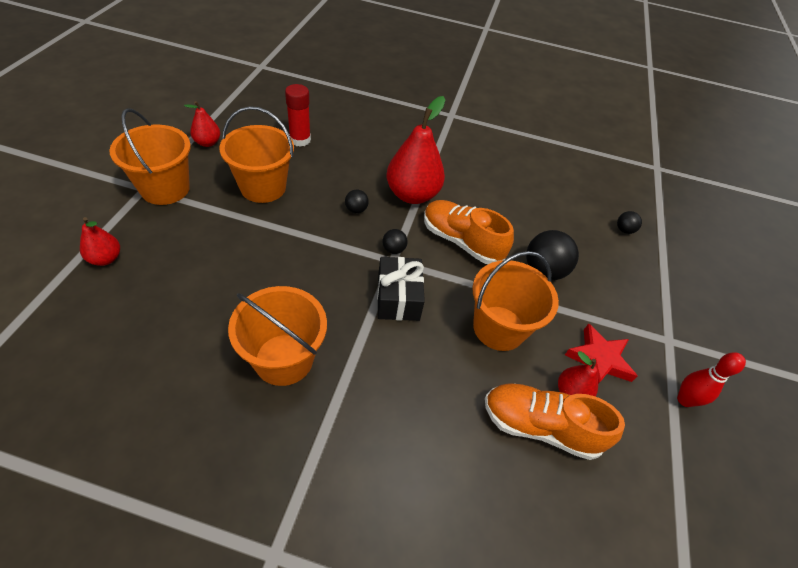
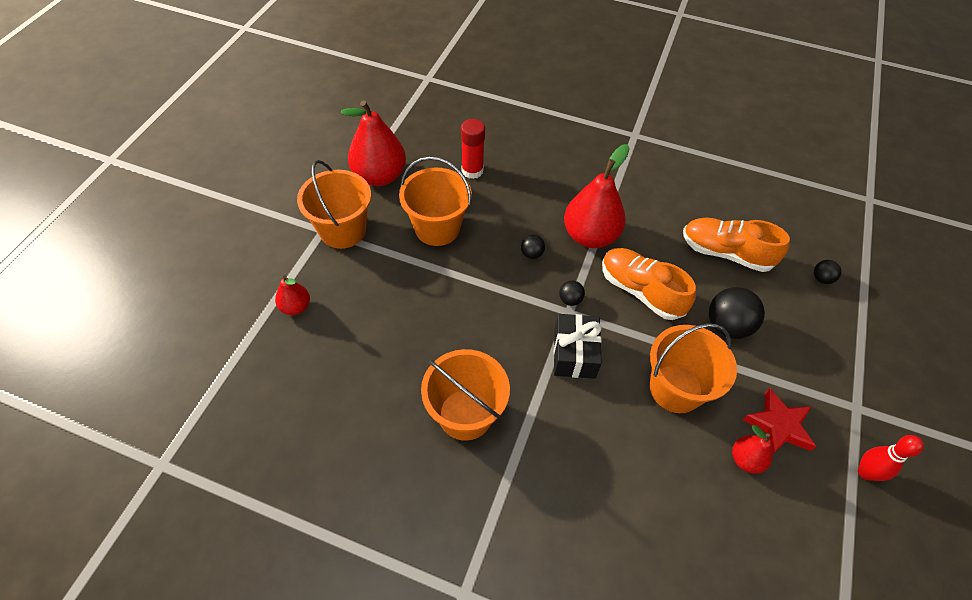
camera: 10 degrees right, 5 degrees up
(207, 143) = (379, 176): red pear -> red pear, size x1.96
(540, 427) = (711, 492): orange shoe -> orange shoe (725, 253)

